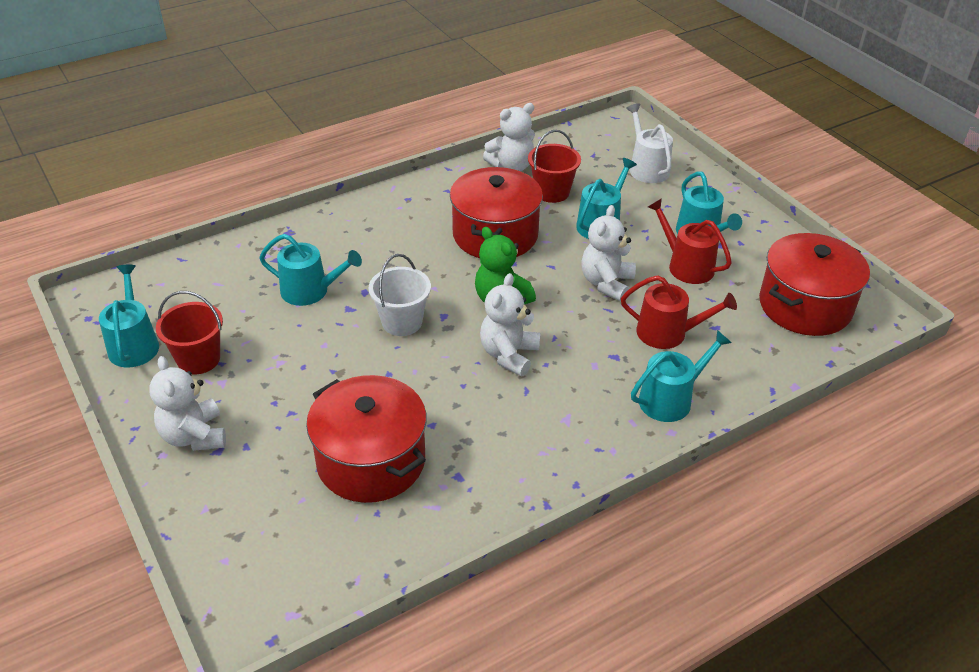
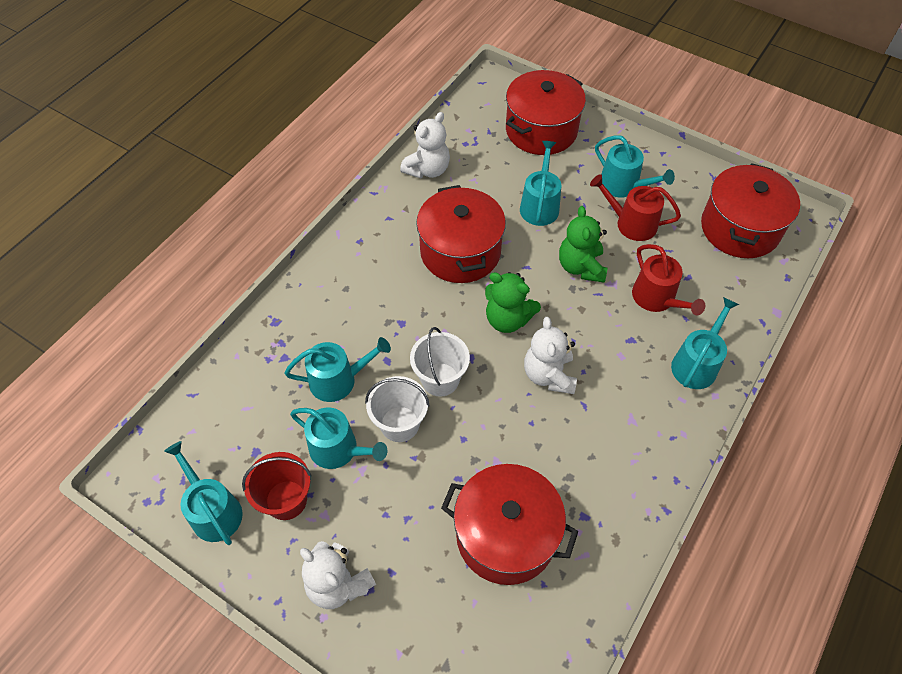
camera: 25 degrees left, 15 degrees up
(271, 340) = (338, 449): none -> turquoise watering can
(339, 341) = (399, 424): none -> white bucket
(552, 192) = (479, 186): red bucket -> none
(606, 283) = (581, 267): white teddy bear -> green teddy bear
(647, 168) = (541, 130): white watering can -> red pot
(668, 333) = (657, 298): red watering can -> red watering can turned 75 degrees clockwise

